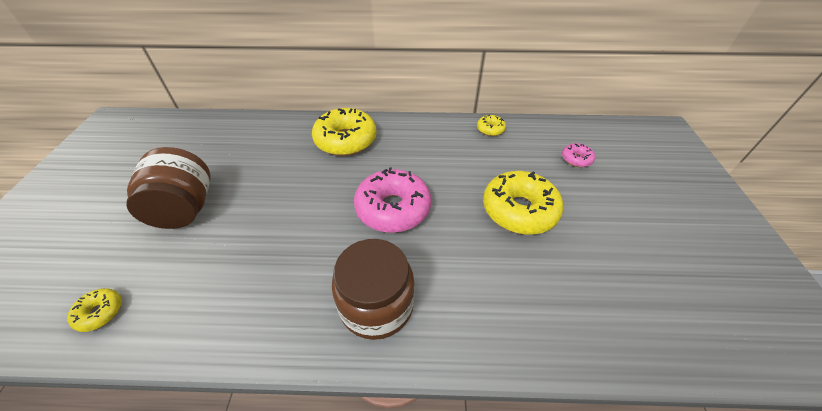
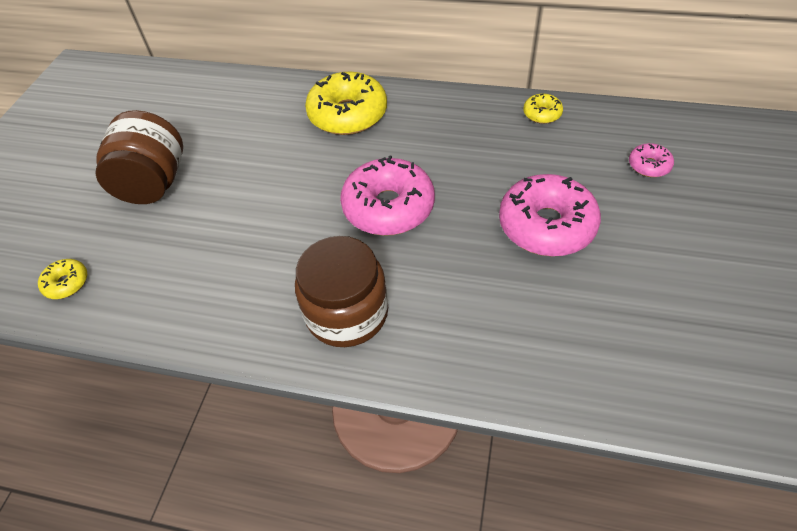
camera: 15 degrees right, 5 degrees up
(519, 210) = (546, 225): yellow donut -> pink donut

